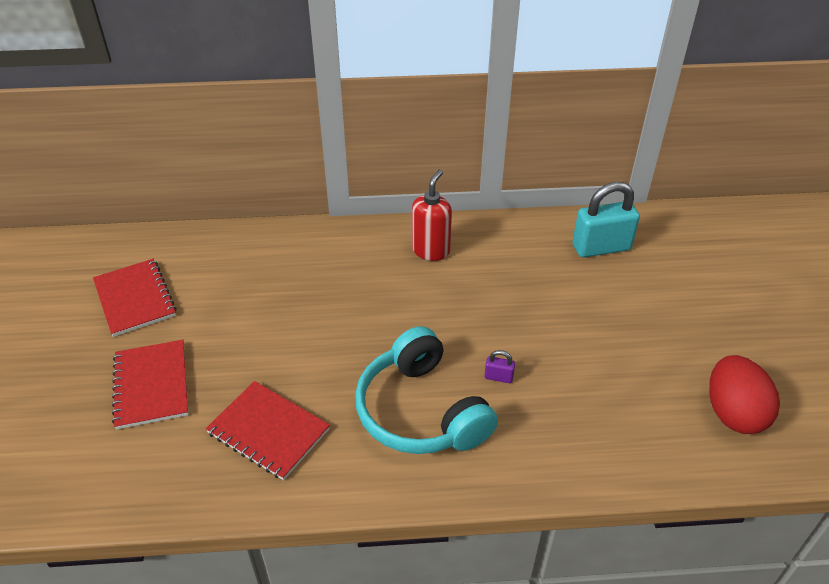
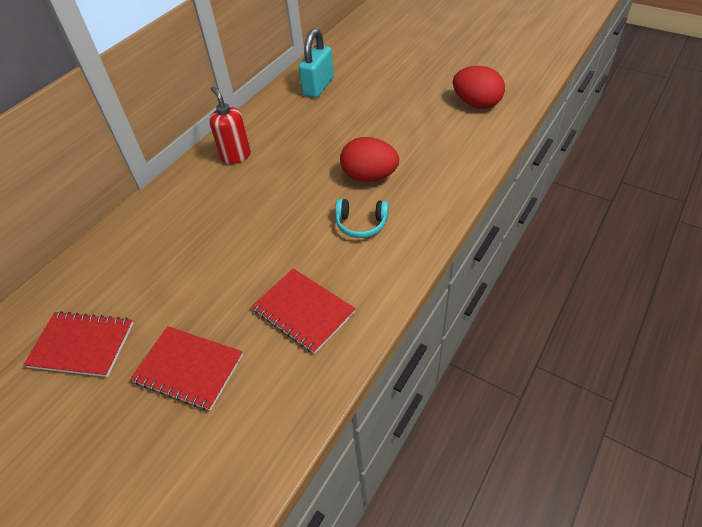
camera: 50 degrees left, 5 degrees up
(268, 431) = (303, 311): red notebook -> red notebook turned 60 degrees clockwise
(421, 411) = (361, 224): turquoise headphones -> turquoise headphones, size x0.52
(498, 377) = (369, 177): purple padlock -> red egg

